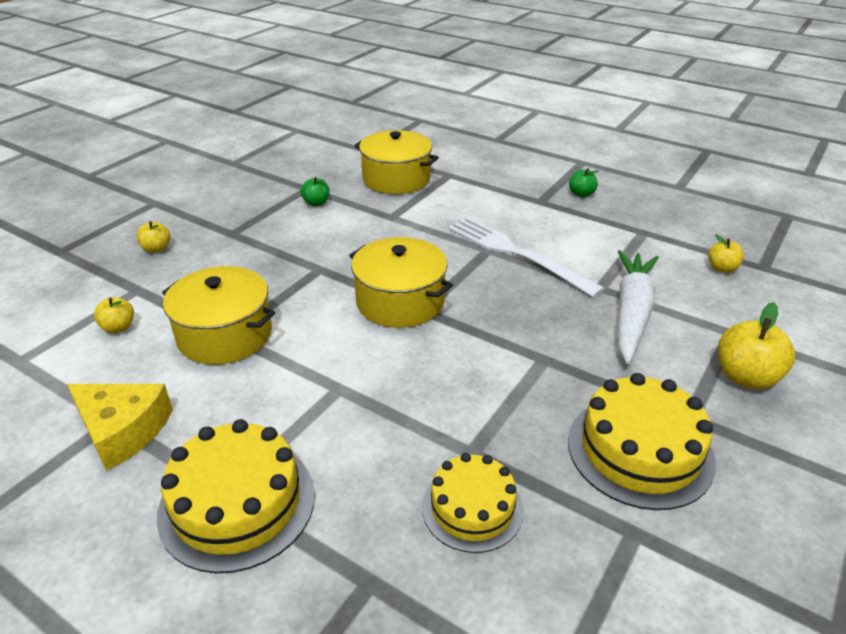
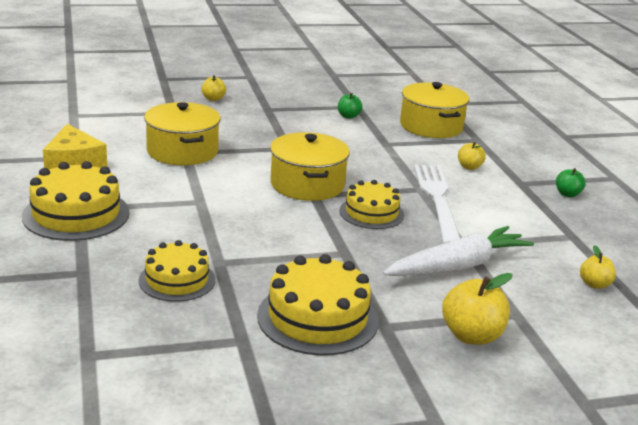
camera: 40 degrees right, 10 degrees down
(118, 327) = (137, 123): yellow apple -> yellow apple (469, 167)
(495, 299) = (371, 213): none -> yellow cake

